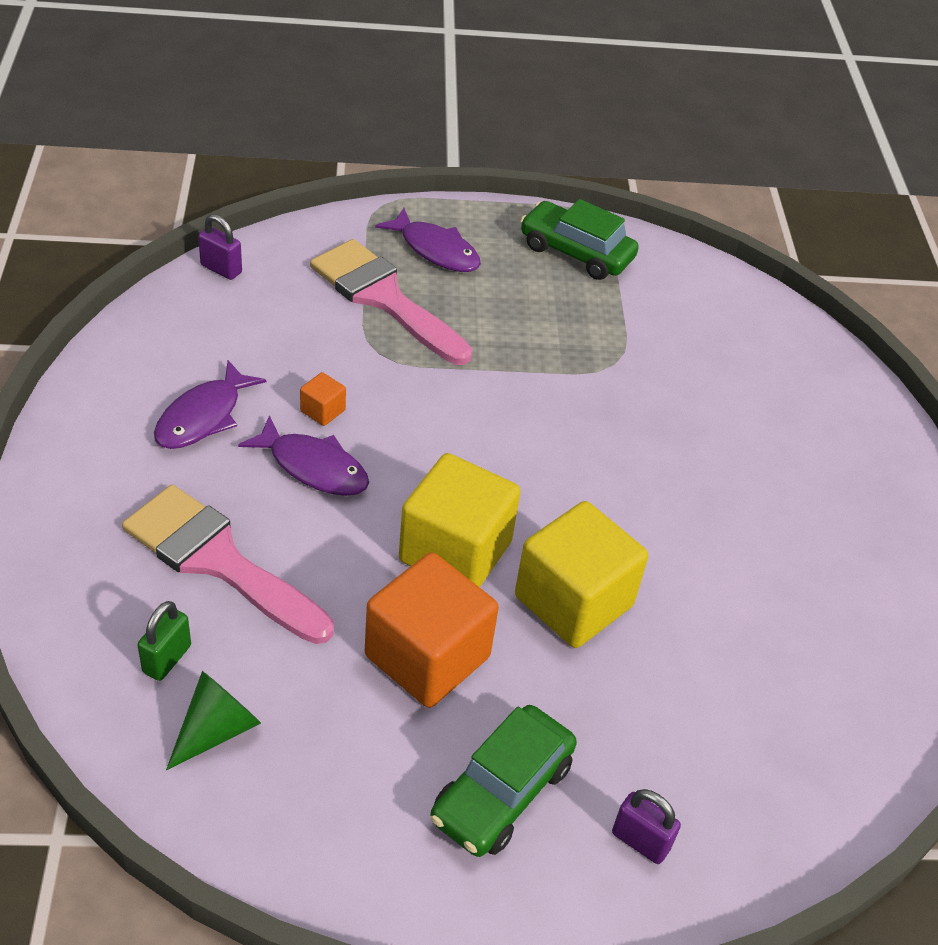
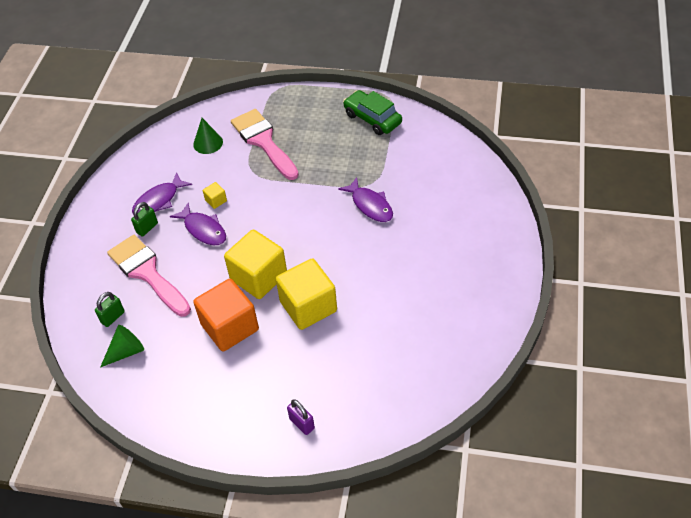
camera: 20 degrees right, 5 degrees up
(193, 471) = (147, 228): none -> green padlock
(221, 269) = (187, 122): purple padlock -> none
(274, 304) = (208, 143): none -> green cone
(322, 411) = (216, 201): orange cube -> yellow cube
(435, 250) = (298, 115): purple fish -> purple fish (370, 205)
(502, 792) = (245, 393): green car -> none

